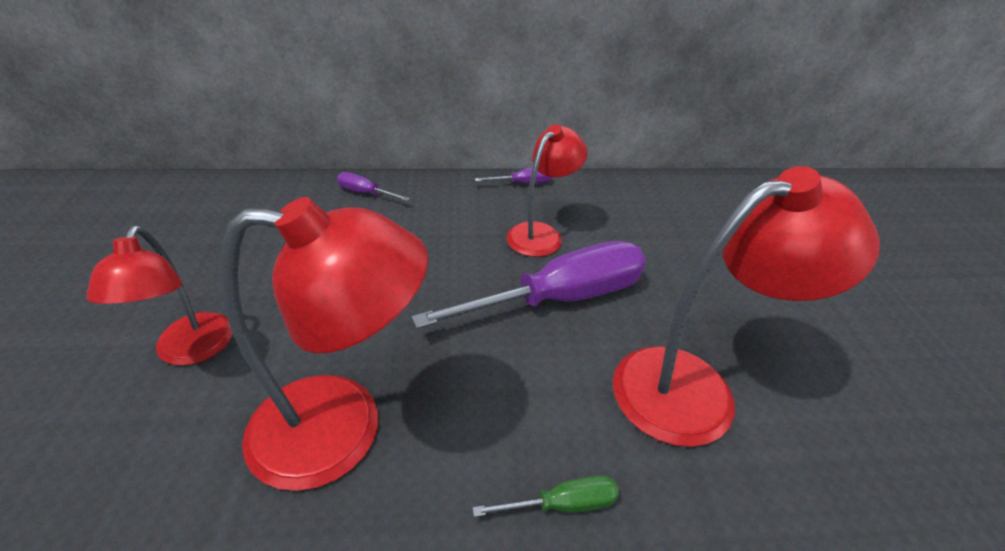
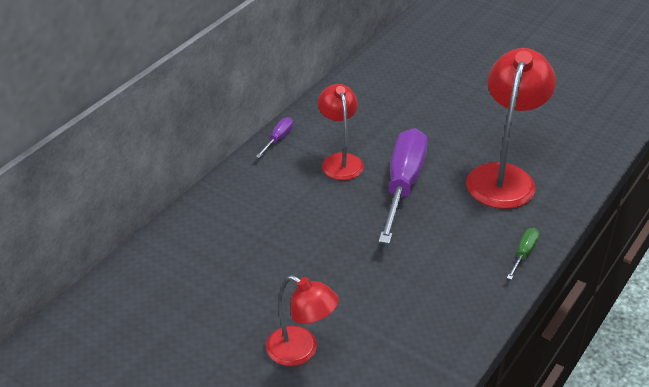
camera: 50 degrees left, 0 degrees up
(343, 428) = (420, 307): red lamp -> none
(365, 193) = (206, 217): purple screwdriver -> none

